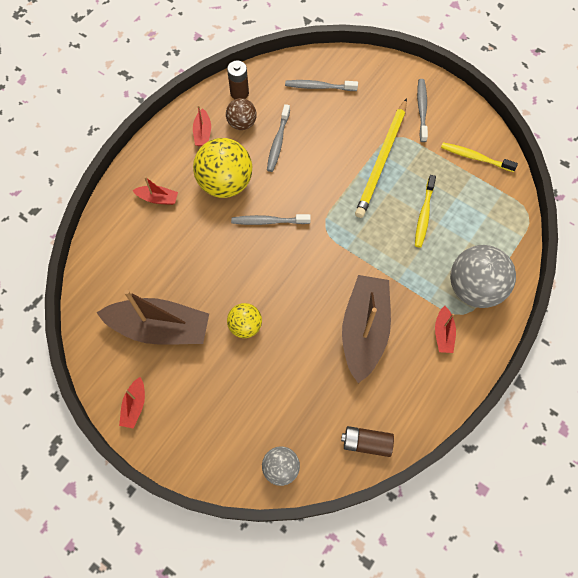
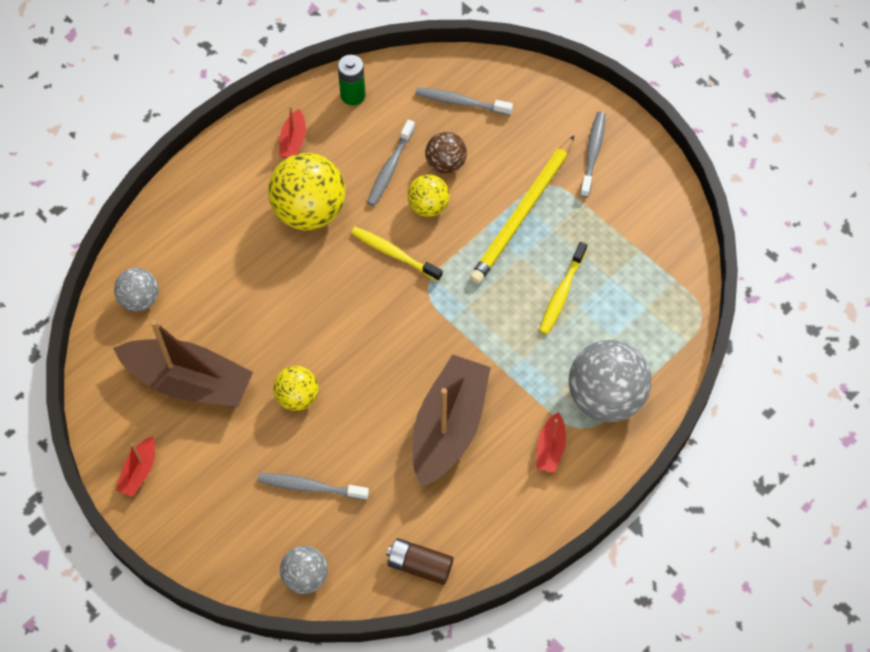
camera: 10 degrees right, 5 degrees down
(110, 270) = (140, 299): none -> grey ball
(158, 198) = (218, 218): red boat -> none
(239, 93) = (353, 95): brown battery -> green battery
(242, 123) = (347, 136): brown ball -> brown ball (445, 163)
(268, 221) = (355, 270): grey toothbrush -> grey toothbrush (310, 487)
(312, 166) = (428, 206): none -> yellow ball
(475, 157) = (649, 228): yellow toothbrush -> yellow toothbrush (394, 254)

